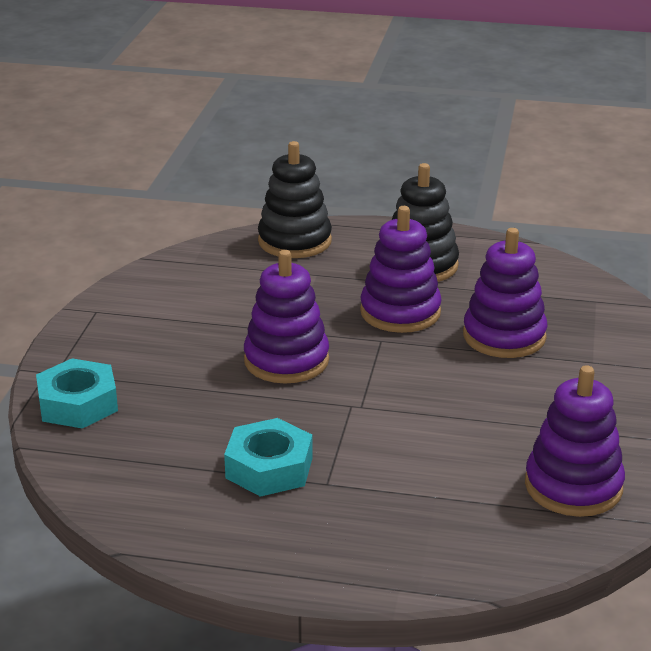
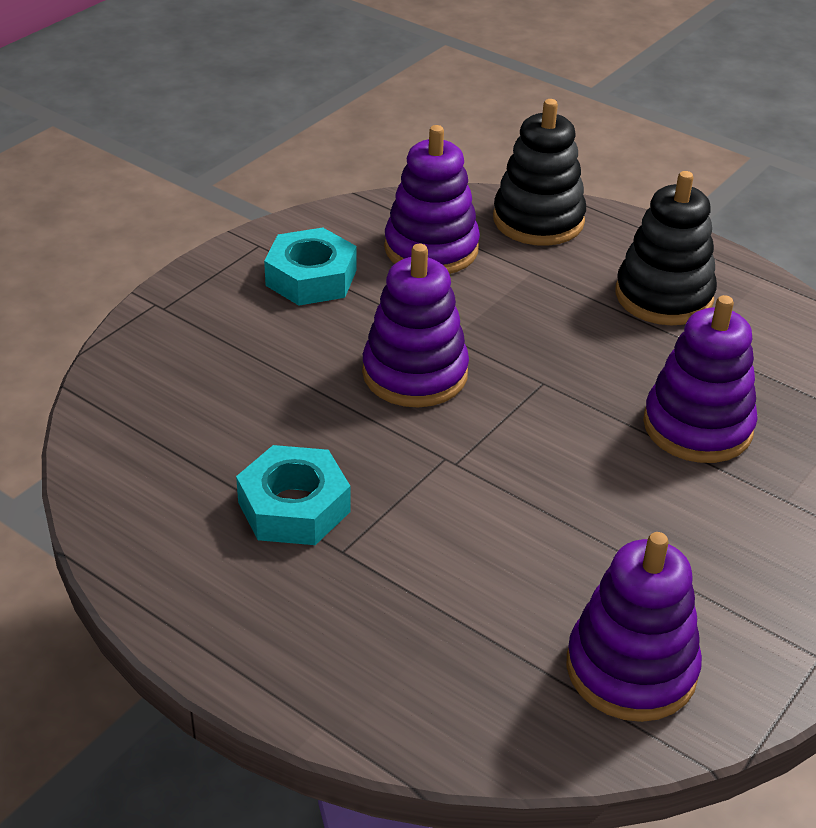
camera: 25 degrees right, 10 degrees up
(78, 404) = (157, 354): turquoise nut -> turquoise nut (311, 278)
(400, 312) = (593, 352): purple stacking toy -> purple stacking toy (431, 249)

